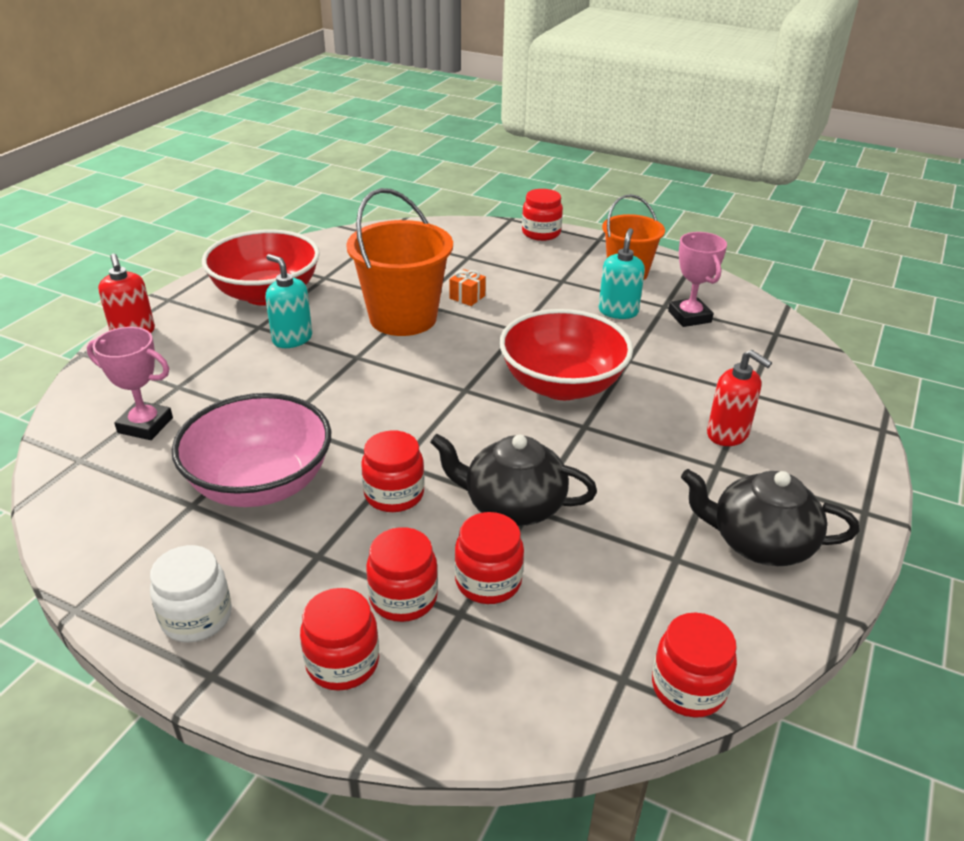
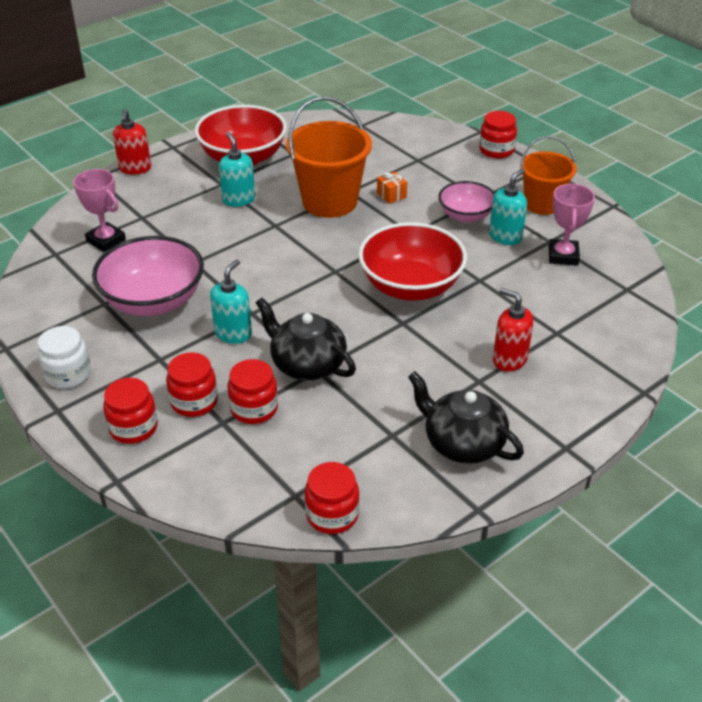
camera: 25 degrees right, 5 degrees up
(394, 494) = (233, 333): red jar -> turquoise soap dispenser
(561, 300) = (466, 215): none -> pink bowl
(728, 434) = (509, 359): red soap dispenser -> red soap dispenser turned 150 degrees clockwise

